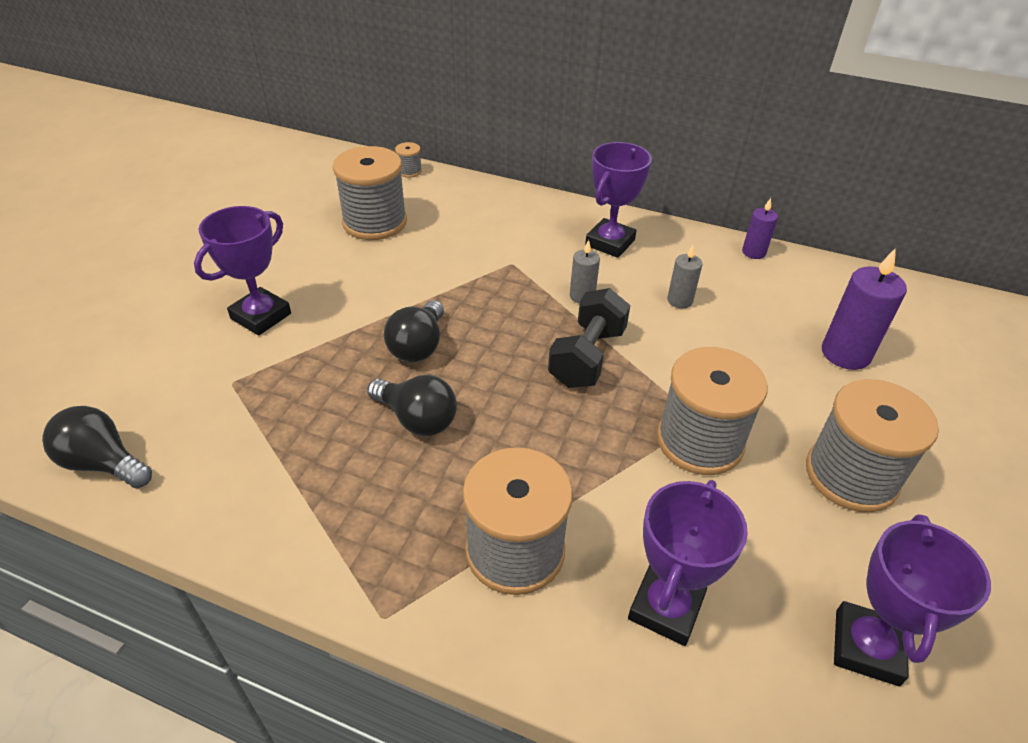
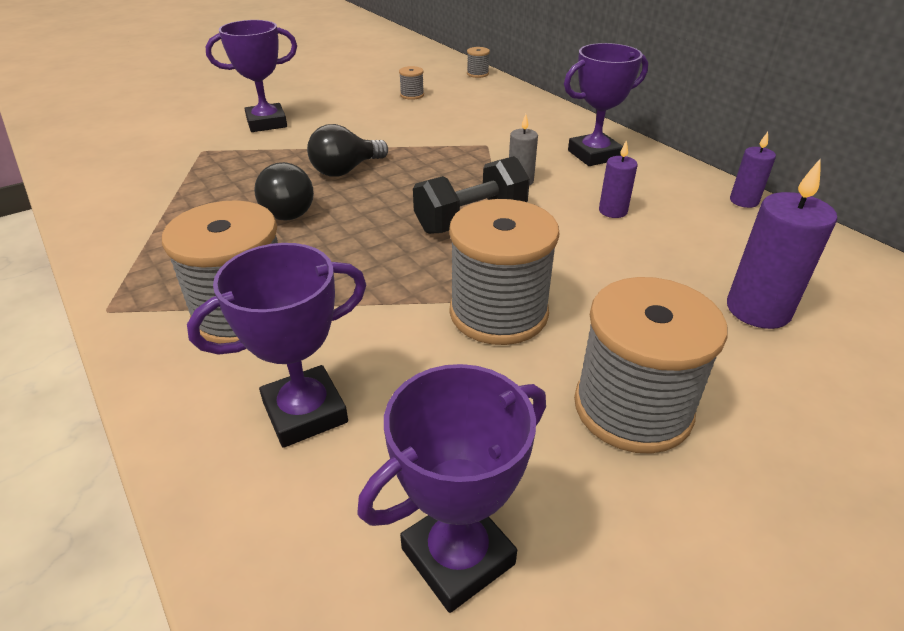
camera: 35 degrees right, 5 degrees down
(103, 463) = (81, 164): black light bulb -> none
(375, 222) = (412, 95): grey spool -> grey spool, size x0.42
(679, 300) = (613, 211): grey candle -> purple candle

